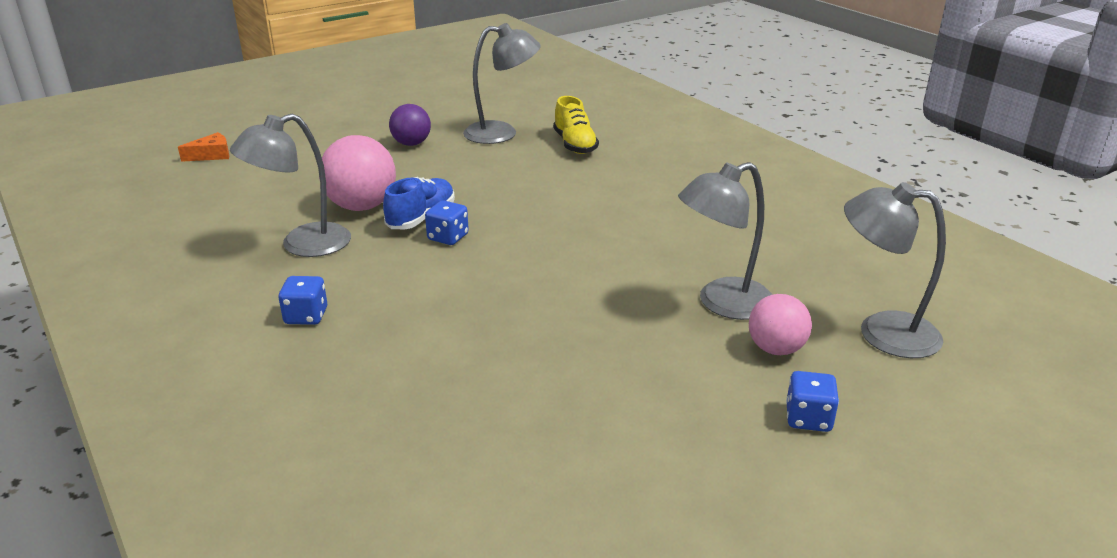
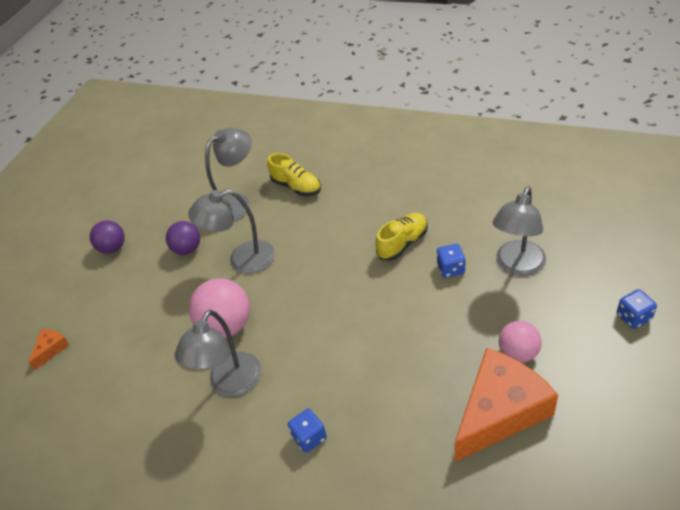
camera: 30 degrees left, 15 degrees up
(354, 117) = (113, 248): none -> purple ball
(421, 218) = (278, 311): blue shoe -> none
(448, 237) = (314, 316): blue dice -> blue dice (451, 269)
(516, 404) = (499, 411): none -> orange cheese
(618, 228) = (402, 243): none -> yellow shoe
(776, 349) = (574, 281): pink ball -> pink ball (518, 353)
(882, 332) = (606, 235): grey lamp -> grey lamp (242, 260)

